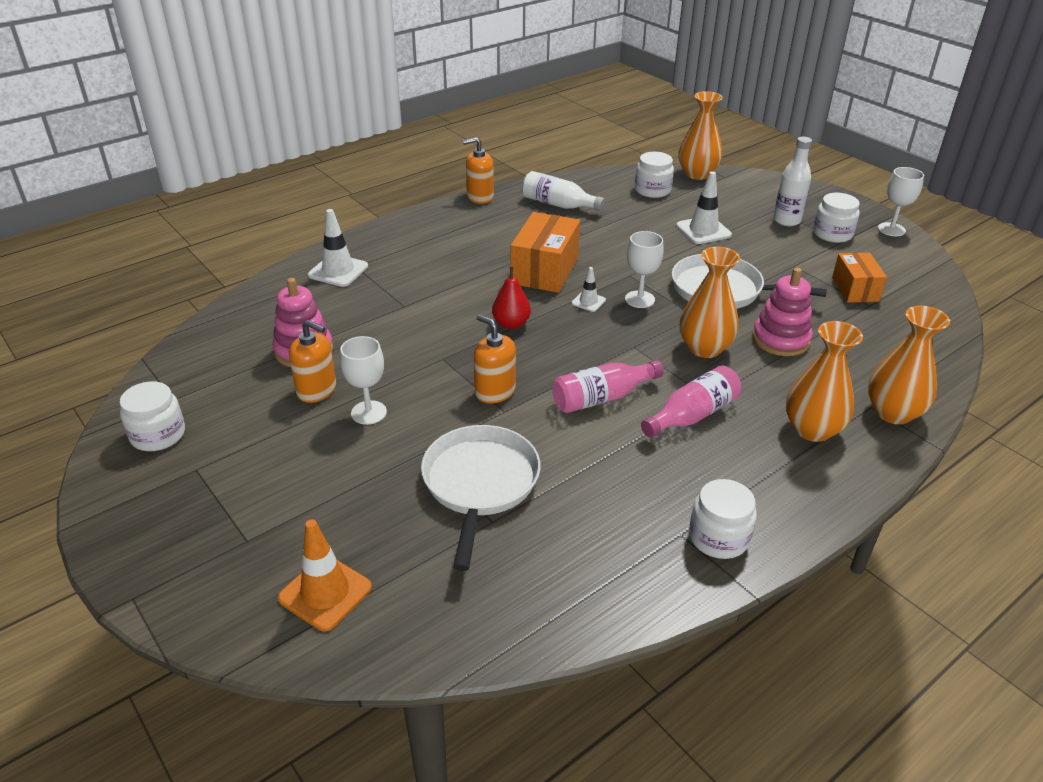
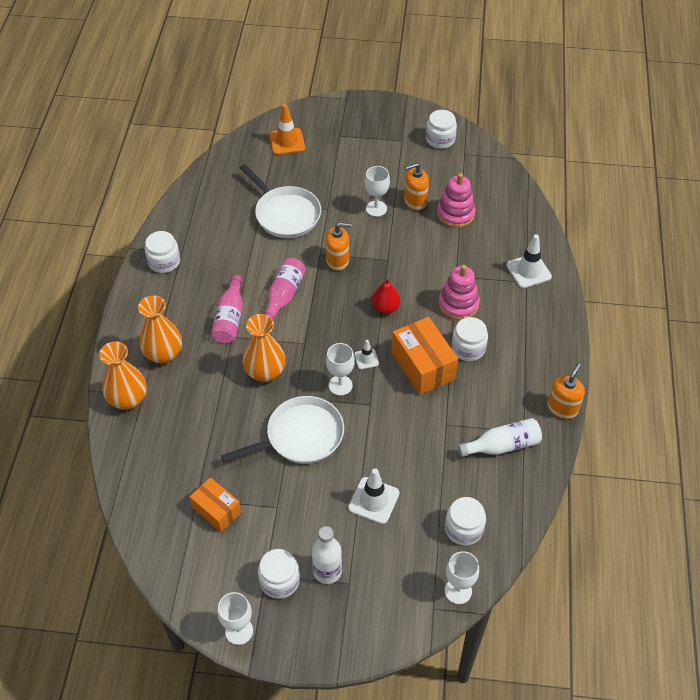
camera: 135 degrees right, 15 degrees up
(487, 259) = (468, 348): none -> white jar
(697, 174) = (458, 591): orange vase -> white goblet
(780, 339) = (228, 414): pink stacking toy -> pink stacking toy (458, 304)

